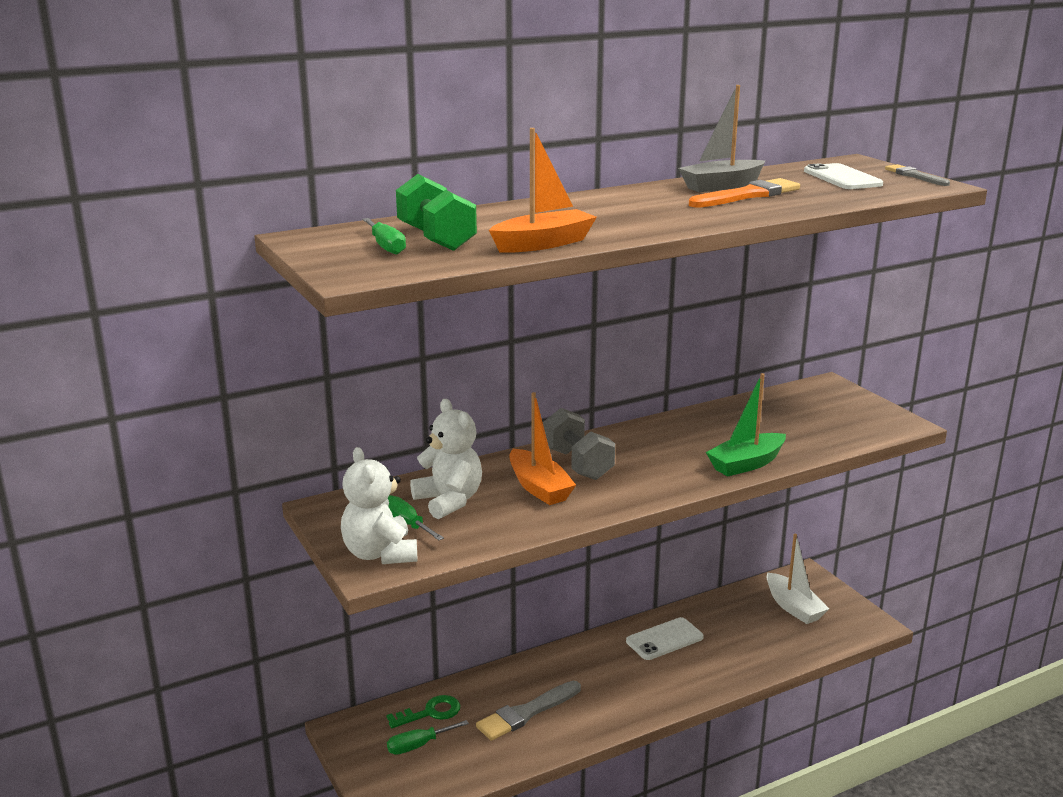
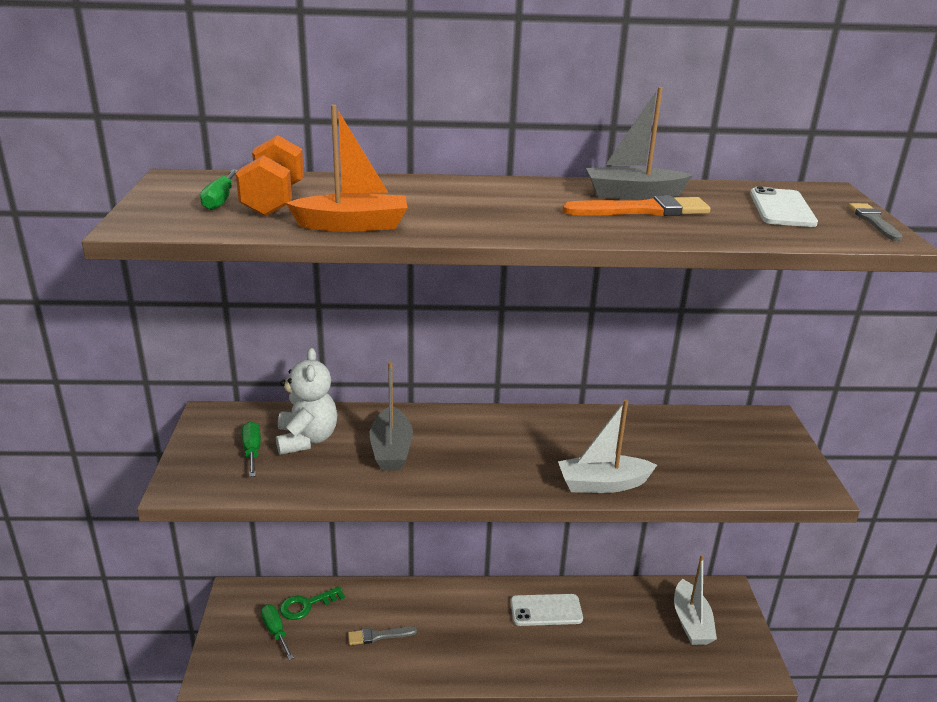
camera: 25 degrees right, 5 degrees up
(380, 554) = (203, 473): white teddy bear -> none
(418, 745) = (275, 631): green screwdriver -> green screwdriver turned 60 degrees clockwise
(430, 712) = (307, 605): green key -> green key turned 150 degrees clockwise
(436, 239) = (273, 201): green dumbbell -> orange dumbbell
(526, 713) = (378, 636): grey brush -> grey brush, size x0.62
(539, 488) = (391, 449): orange boat -> grey boat
(577, 464) = (447, 436): grey dumbbell -> none
(746, 464) = (603, 484): green boat -> white boat

